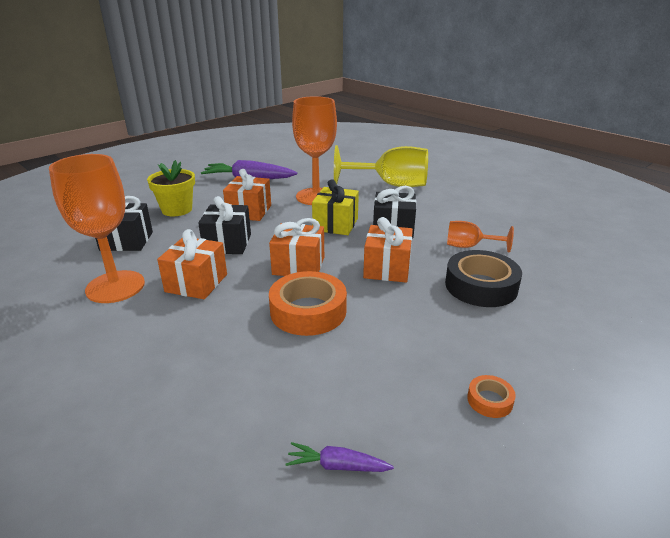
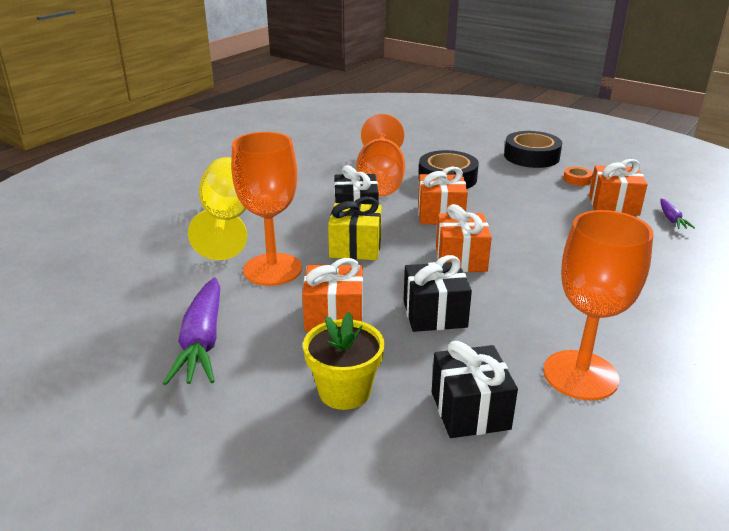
camera: 100 degrees left, 0 degrees up
(196, 283) = (532, 315): orange gift -> orange gift (613, 205)
(308, 311) = (534, 245): orange tape -> none
(469, 246) = (380, 180): orange goblet -> orange goblet, size x1.89
(578, 375) = (531, 156): none -> black tape

